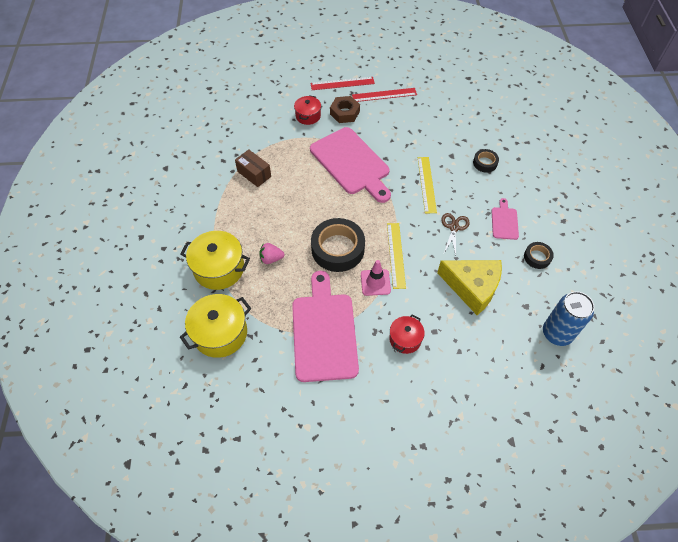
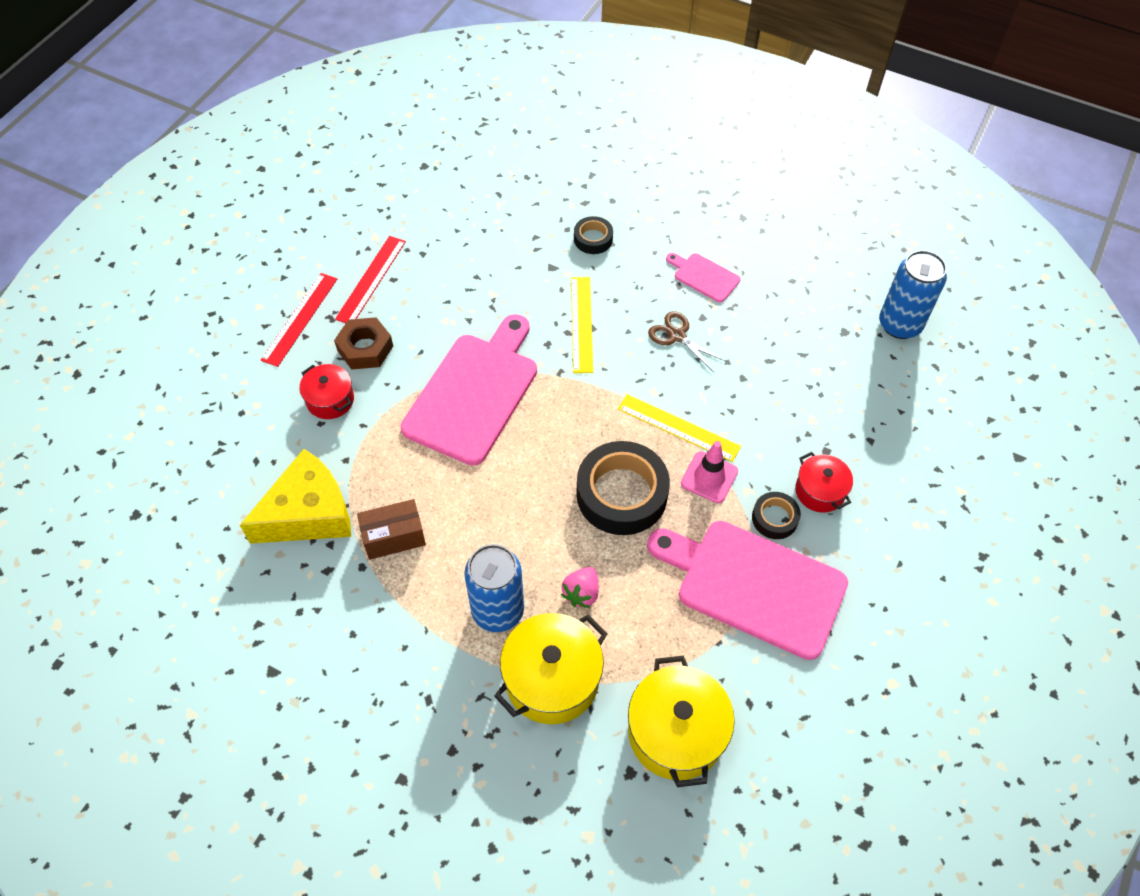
camera: 60 degrees left, 0 degrees up
(241, 230) = (498, 610): none -> blue can
(351, 163) = (474, 393): pink cutting board -> pink cutting board turned 60 degrees counterclockwise
(427, 184) = (582, 324): yellow ruler -> yellow ruler turned 60 degrees clockwise
(472, 287) = (784, 371): yellow cheese -> yellow cheese (309, 513)
(537, 257) = (780, 277): black tape -> black tape (774, 518)

